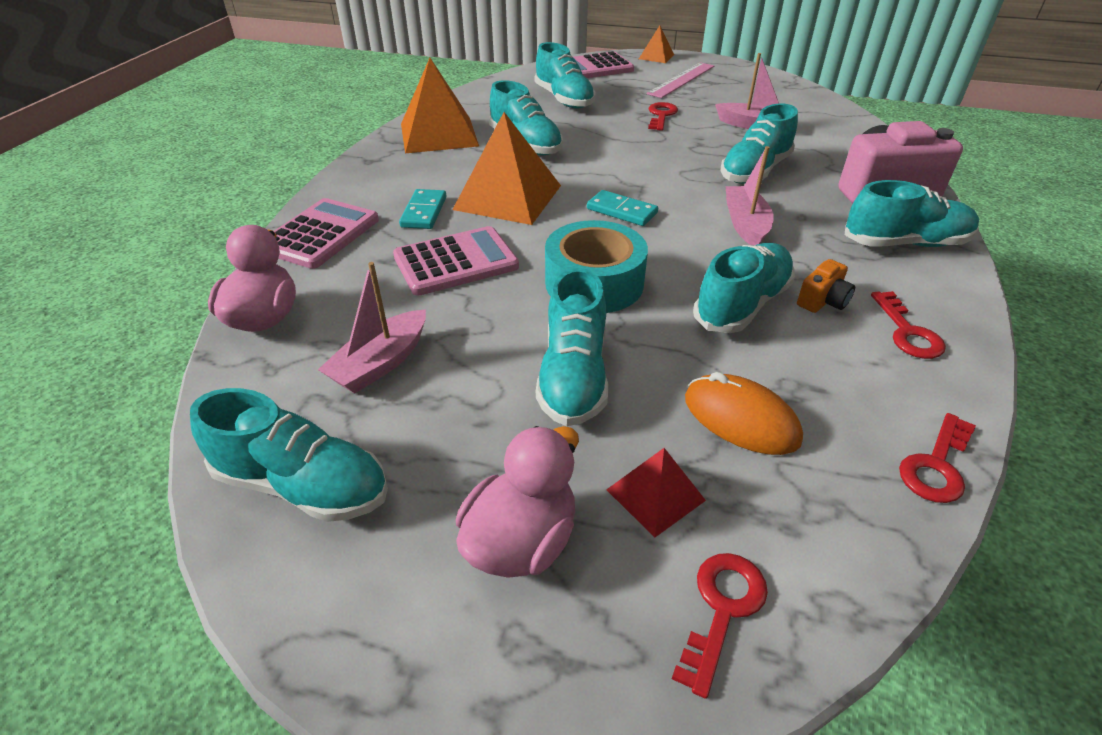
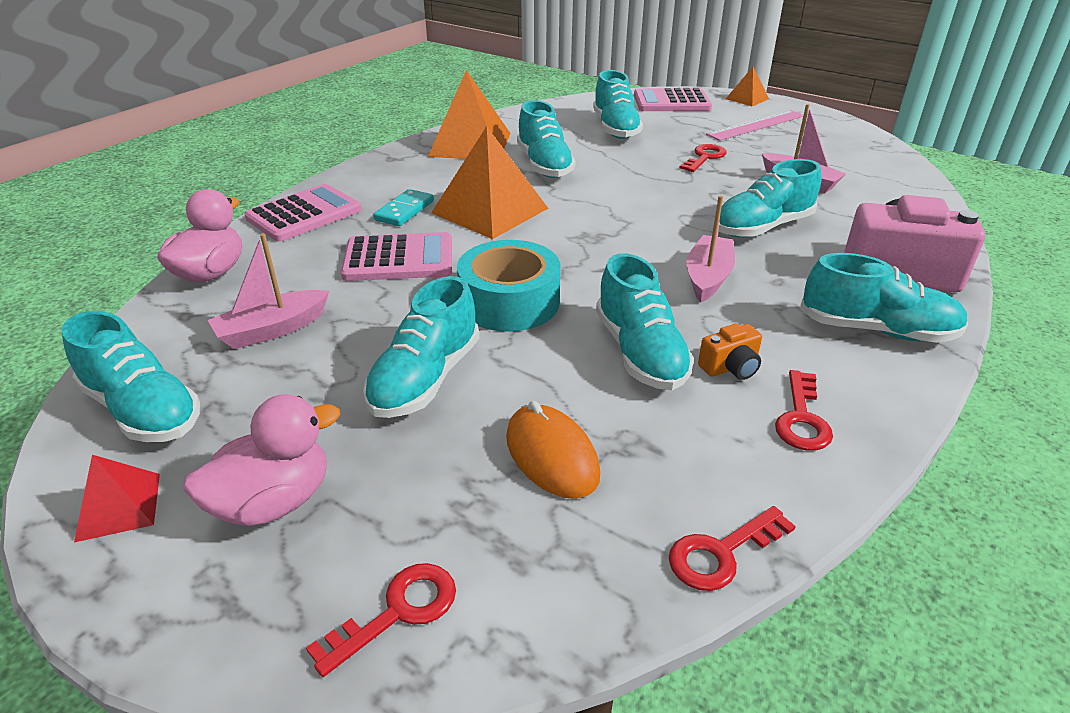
camera: 20 degrees right, 5 degrees down
(622, 211) = (589, 242): turquoise domino -> none
(655, 494) = (417, 498): red pyramid -> red pyramid (119, 506)
(742, 305) = (640, 352): turquoise shoe -> turquoise shoe turned 105 degrees clockwise

